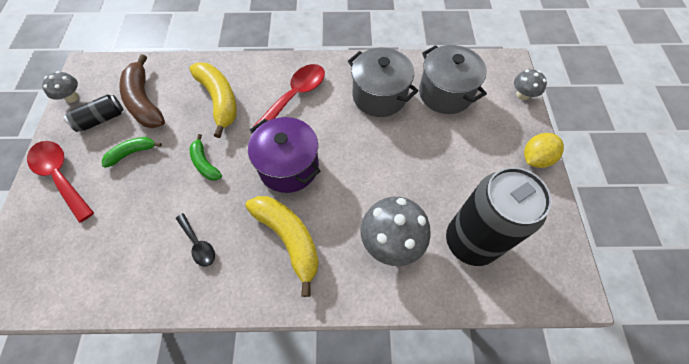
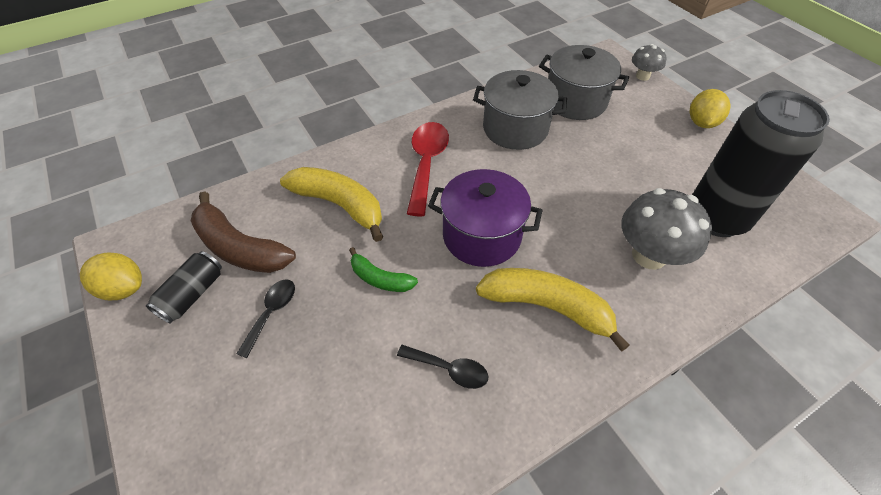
camera: 30 degrees left, 10 degrees down
(61, 176) = (187, 391): red spoon -> none
(72, 97) = (123, 288): grey mushroom -> yellow lemon
(132, 153) = (272, 313): green banana -> black spoon

